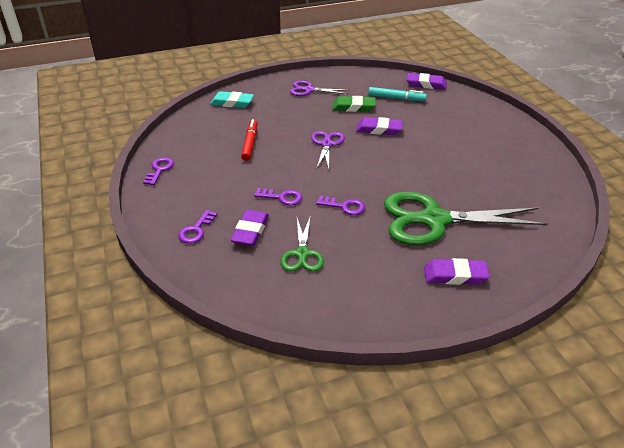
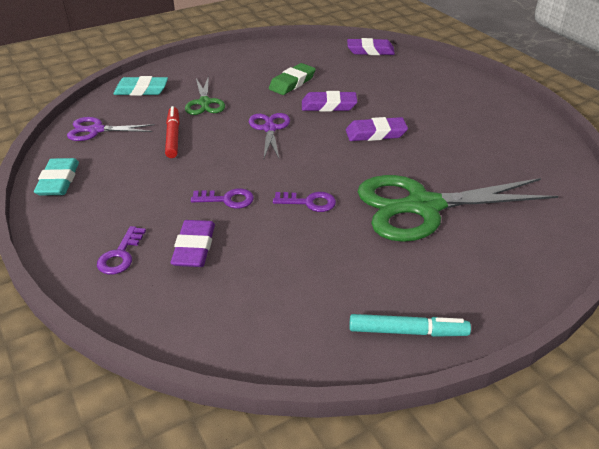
camera: 10 degrees left, 0 degrees up
(159, 170) = (58, 181): purple key -> turquoise eraser
(302, 254) = (269, 270): green scissors -> green scissors (204, 103)
(309, 90) = (234, 68): purple scissors -> purple scissors (96, 130)
(353, 107) = (292, 83): green eraser -> green eraser turned 45 degrees counterclockwise
(396, 98) = (340, 69): turquoise marker -> turquoise marker (407, 331)
(455, 275) = (468, 273): purple eraser -> purple eraser (376, 133)

